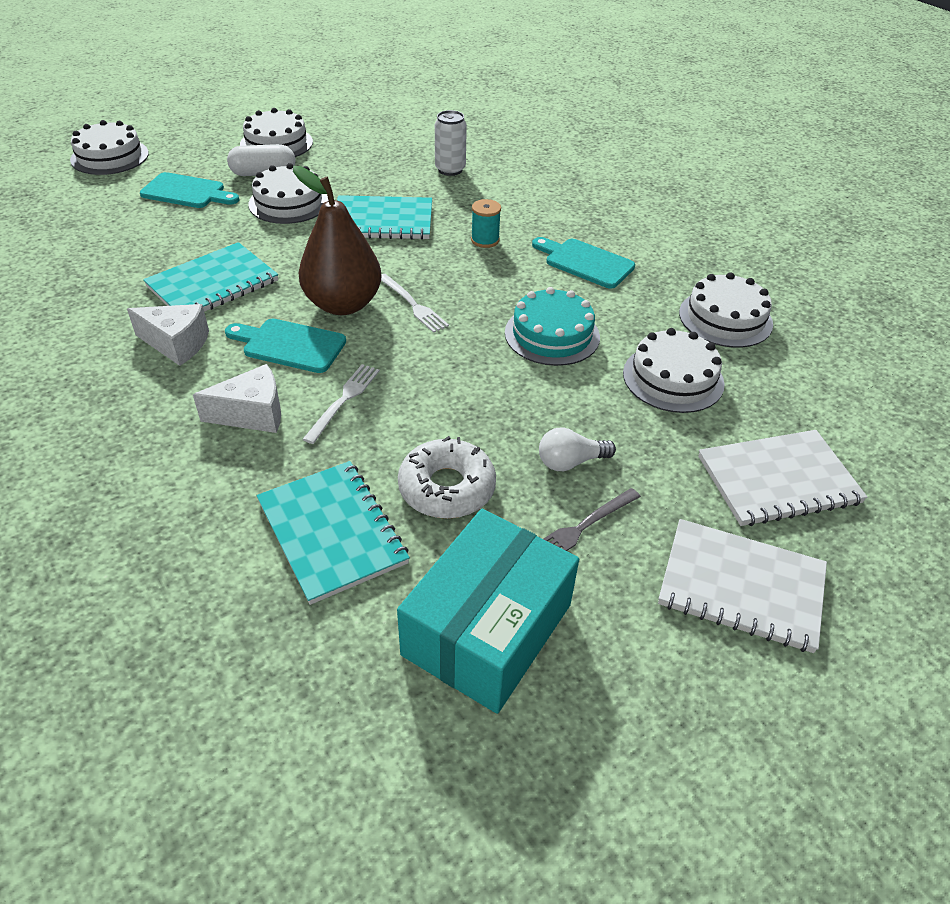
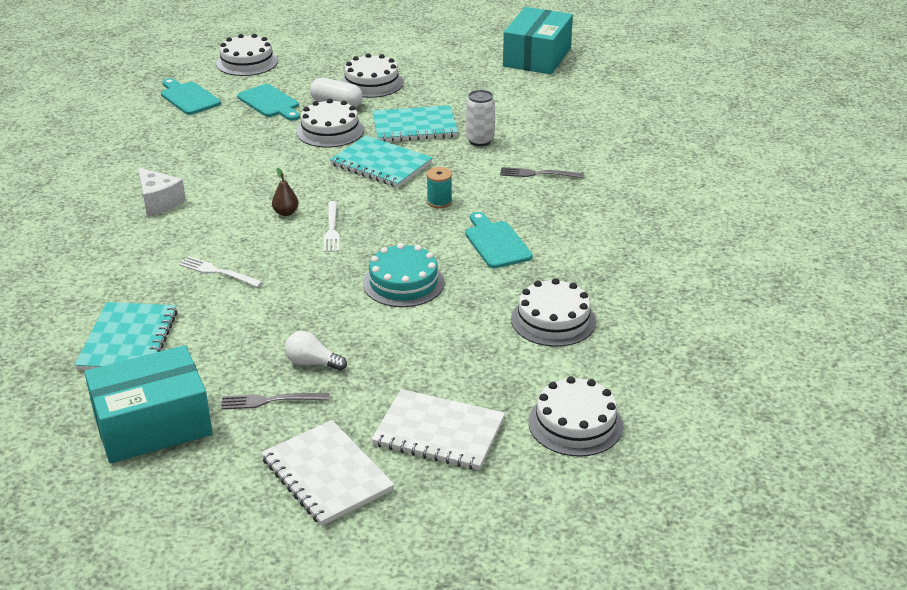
camera: 35 degrees right, 10 degrees down
(212, 284) = (219, 171): turquoise notebook -> turquoise notebook (414, 126)
(252, 414) = (157, 259): white cheese -> none
(289, 345) = (223, 227): turquoise cutting board -> turquoise cutting board (188, 97)
(343, 304) = (286, 213): brown pear -> brown pear, size x0.41
(344, 400) = (217, 272): white fork -> white fork turned 120 degrees counterclockwise
(408, 81) = (537, 57): none -> turquoise box
(447, 488) = (219, 345): white donut -> none
(540, 185) = (538, 174): none -> grey fork
(673, 378) = (453, 343): white cake -> white cake (575, 423)

